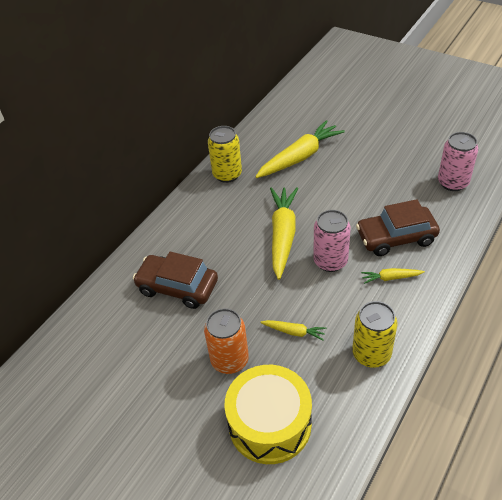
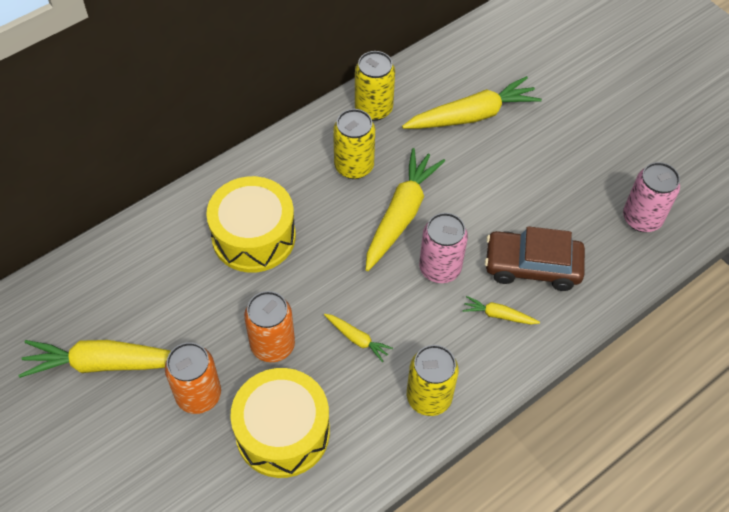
camera: 15 degrees right, 10 degrees up
(95, 425) = (106, 364): none -> yellow carrot
(177, 287) = (254, 236): brown car -> yellow drum
(186, 421) = (198, 395): none -> orange can
(231, 215) = (354, 166): none -> yellow can

